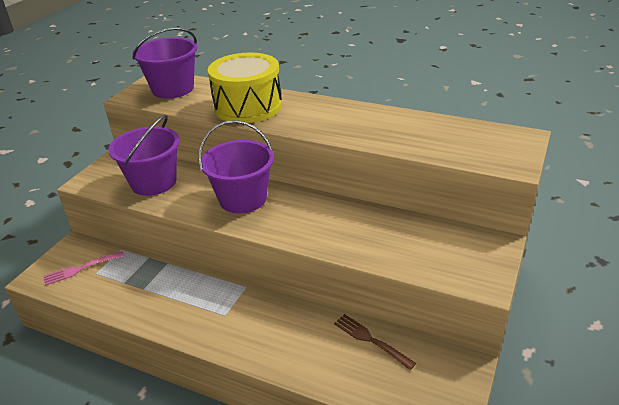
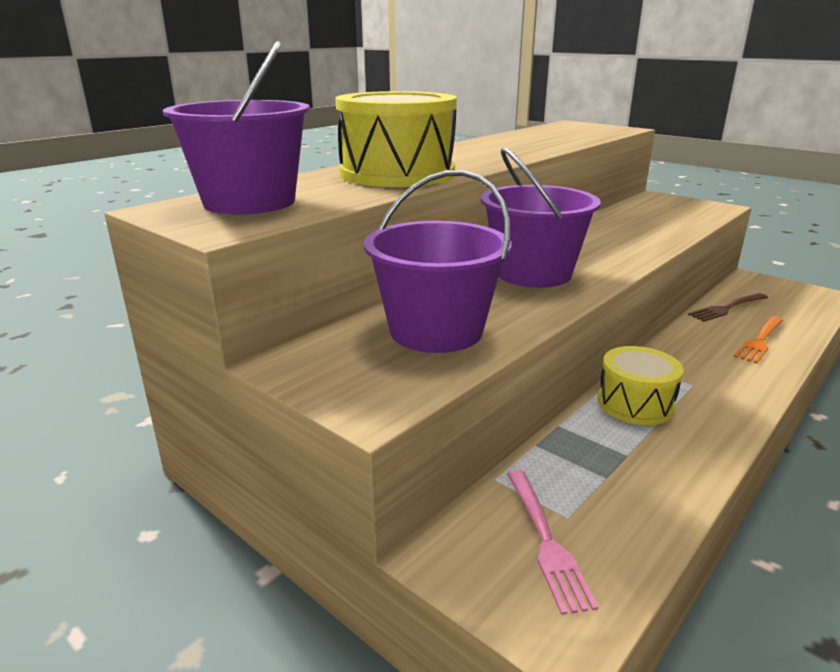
camera: 75 degrees left, 10 degrees down
(195, 290) = (635, 404): none -> yellow drum
(309, 356) = (760, 340): none -> orange fork

